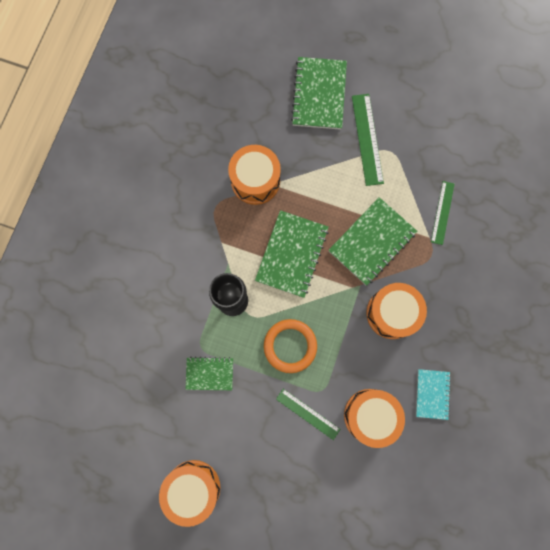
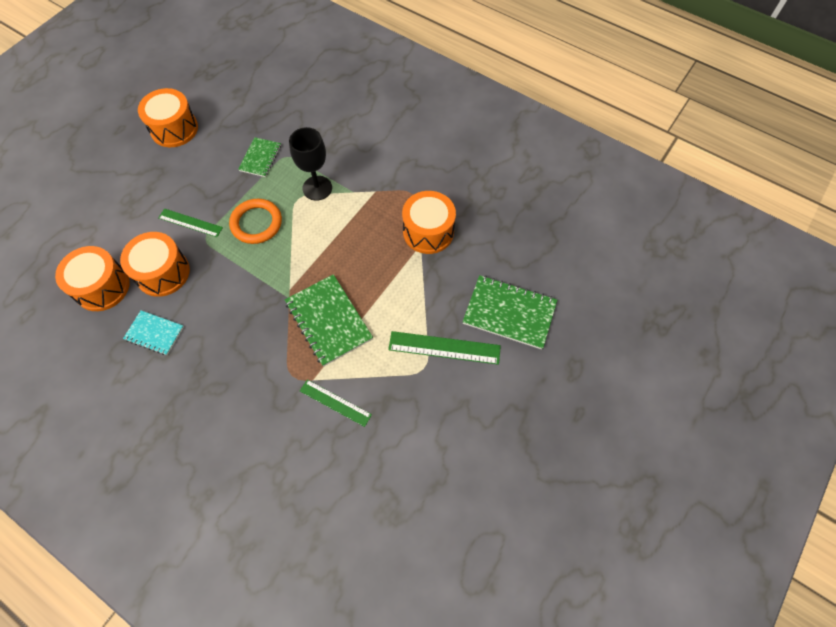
camera: 105 degrees right, 15 degrees down
(292, 254) = (342, 245): green notebook -> none
(308, 414) = (190, 223): green ruler -> green ruler turned 60 degrees clockwise
(392, 313) = (248, 319): orange drum -> orange drum (102, 287)

